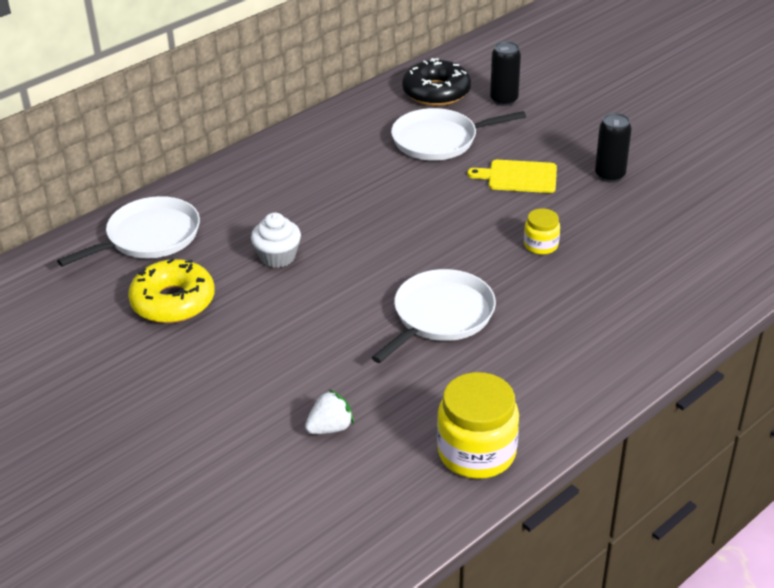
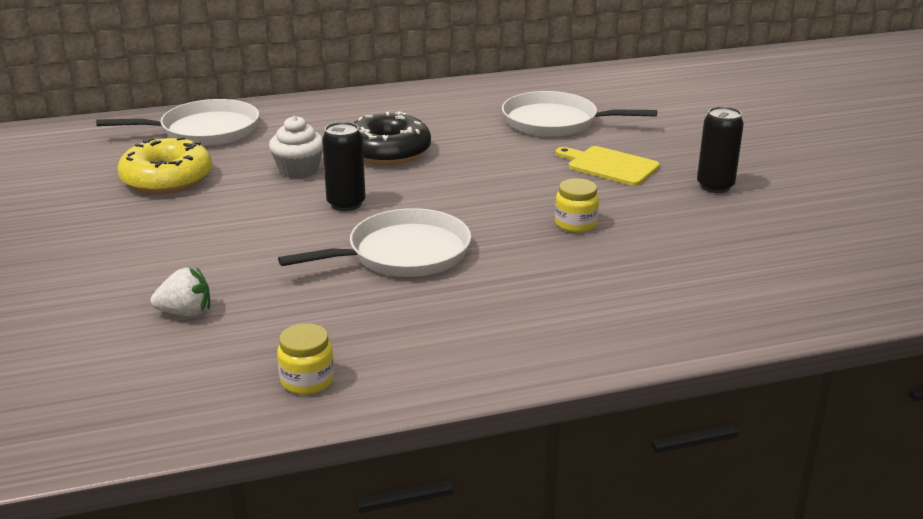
camera: 25 degrees right, 10 degrees down
(436, 92) = (590, 88): black donut -> black donut (388, 152)
(476, 452) = (307, 380): yellow jar -> yellow jar, size x0.53
(504, 100) = (656, 107): black can -> black can (346, 204)

